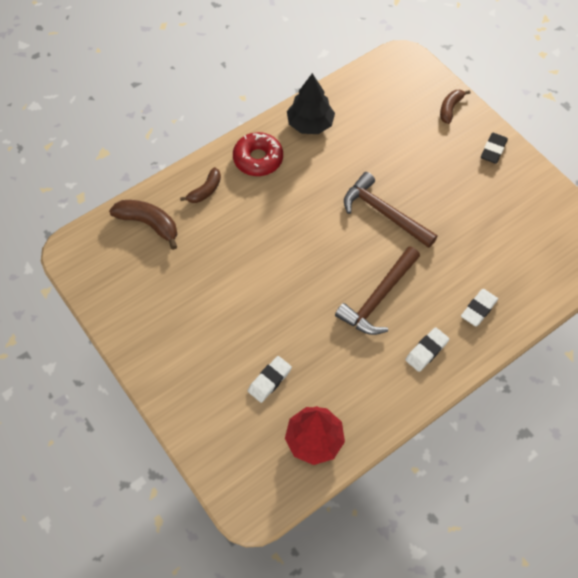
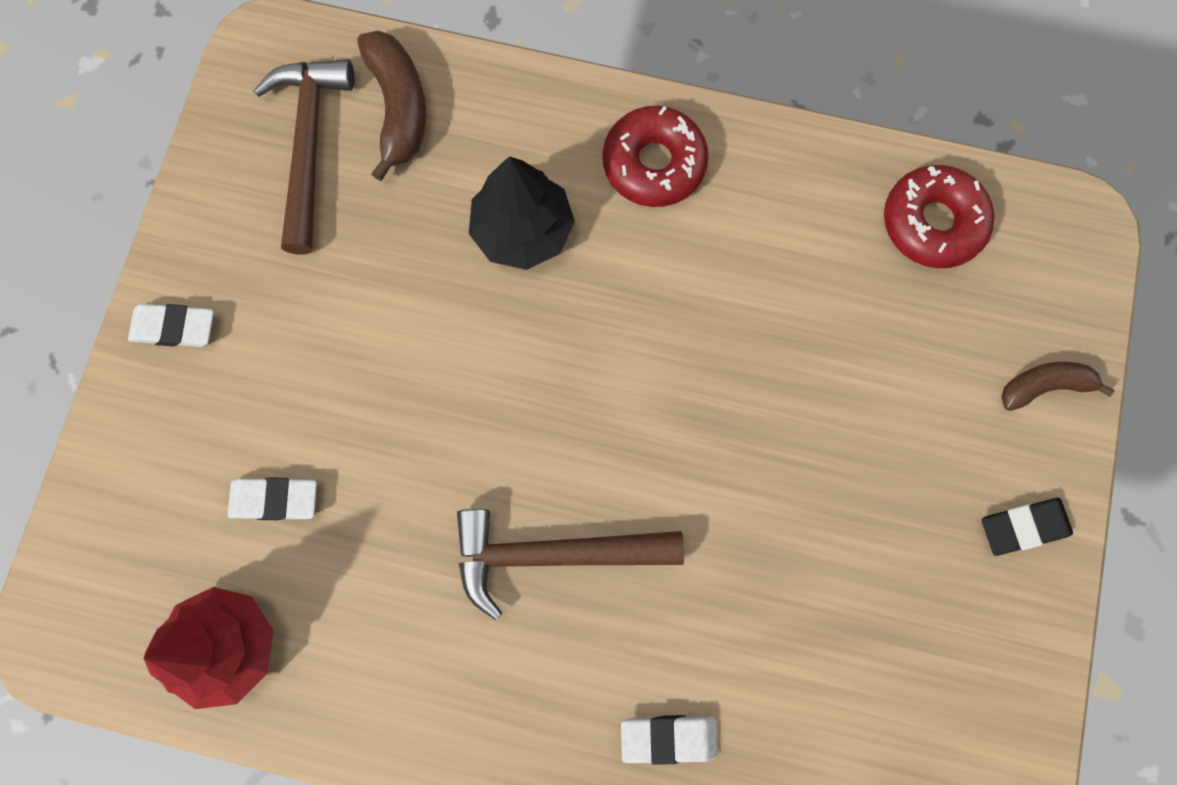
camera: 50 degrees right, 15 degrees up
(205, 190) = (527, 136): brown banana -> none
(310, 124) = (795, 187): black tree -> black tree (523, 230)
(363, 96) = (932, 223): none -> red donut
(384, 213) = (724, 439): brown hammer -> brown hammer (309, 146)
(426, 351) = (518, 707): white eraser -> white eraser (174, 327)

